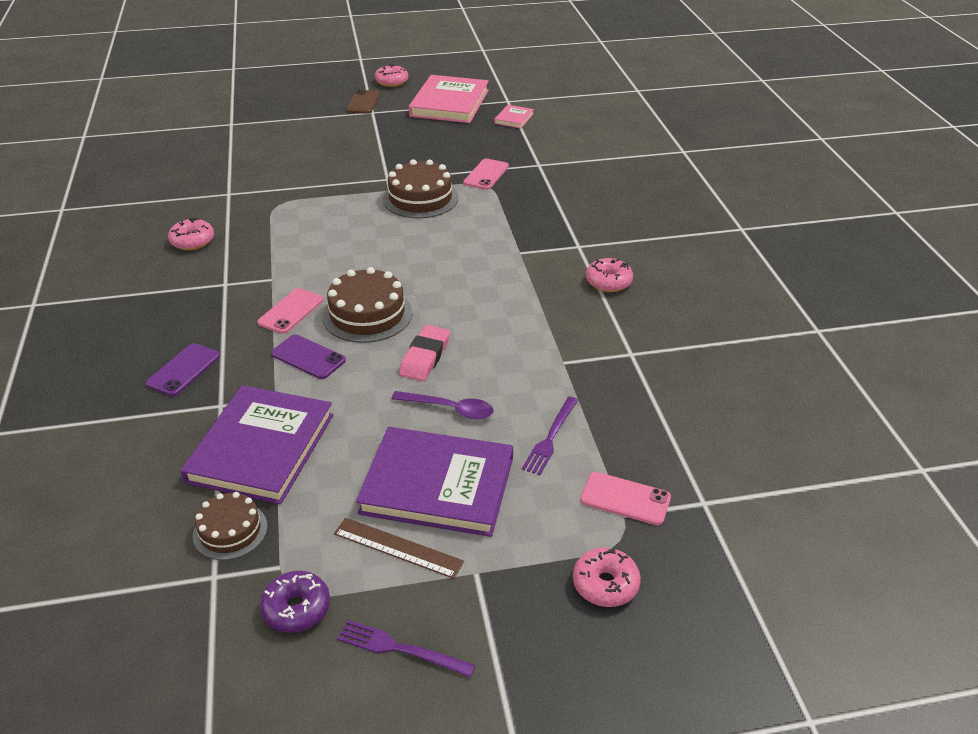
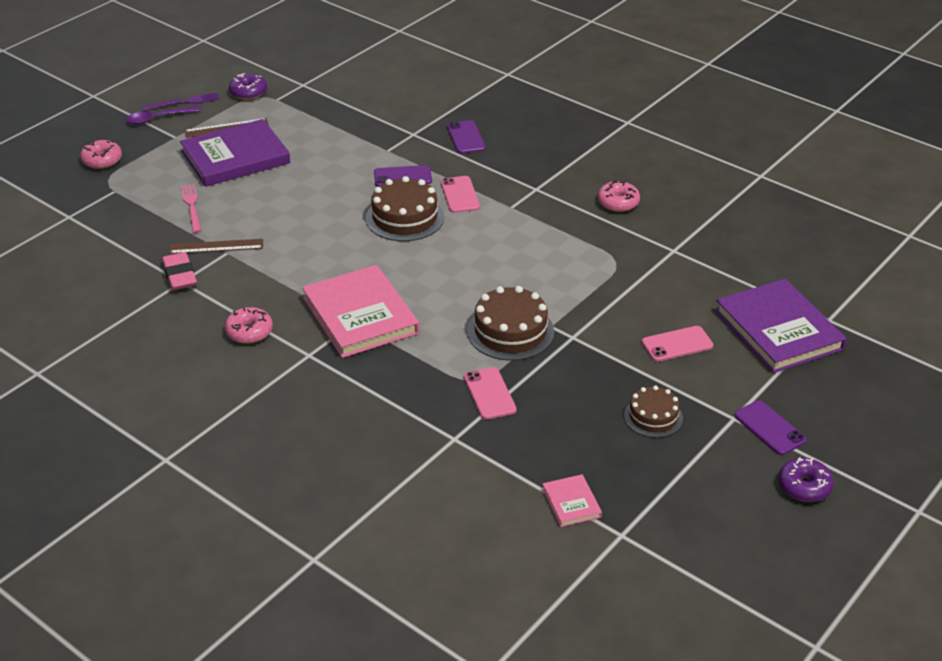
camera: 140 degrees right, 0 degrees up
(230, 531) = (320, 98): brown cake -> brown cake (653, 417)
(261, 448) = (357, 129): purple book -> purple book (778, 330)
(363, 102) = (769, 428): brown phone -> purple phone
(391, 82) = (804, 486): pink donut -> purple donut
(425, 357) = (326, 211): pink eraser -> pink eraser (180, 275)
(449, 103) = (679, 486): pink book -> pink book (360, 315)
(450, 409) = (272, 192): purple spoon -> purple spoon (158, 118)
(550, 438) = (192, 206): purple fork -> pink fork
(567, 374) = (216, 246): none -> brown ruler
(625, 499) = (118, 198): pink phone -> pink phone (677, 344)

